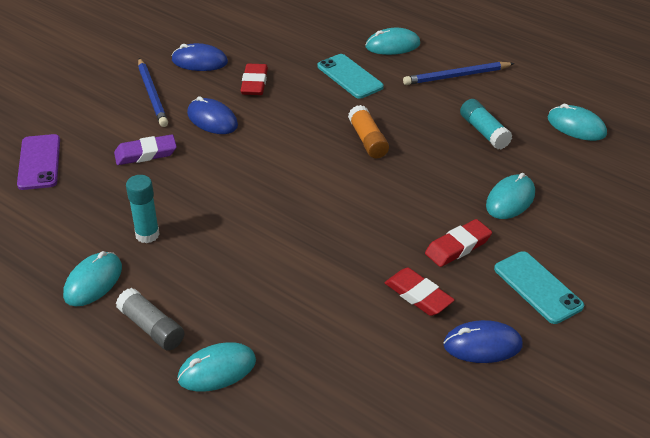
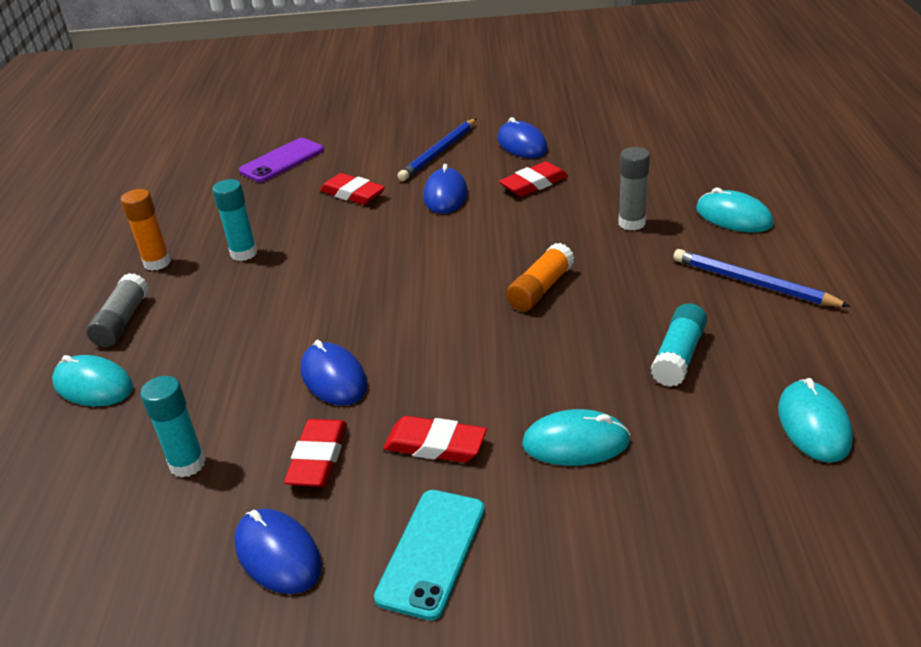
camera: 55 degrees right, 5 degrees down
(93, 282) = (157, 263): turquoise mouse -> orange glue stick
(145, 153) = (353, 194): purple eraser -> red eraser
(349, 77) = (631, 223): turquoise phone -> grey glue stick
(350, 257) = (333, 378): none -> blue mouse
(361, 353) = (187, 464): none -> turquoise glue stick

